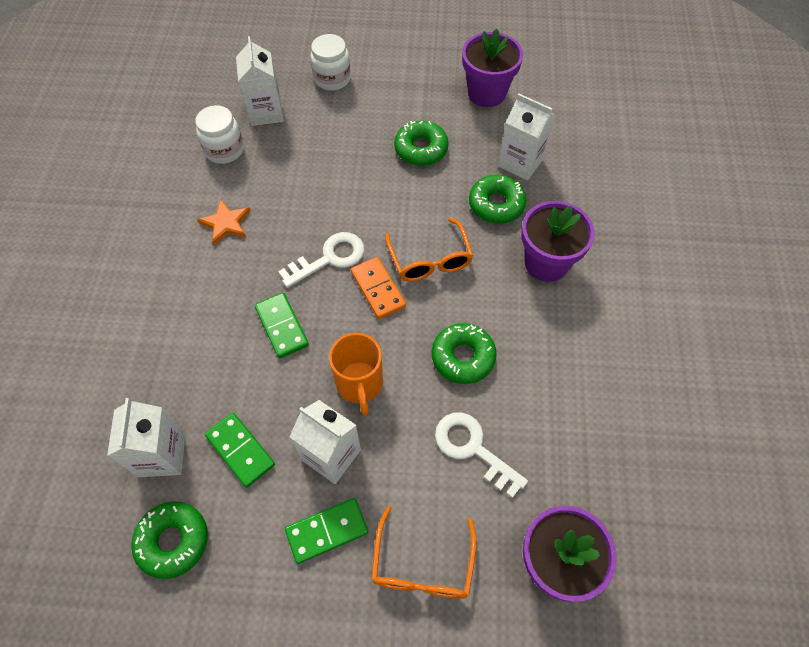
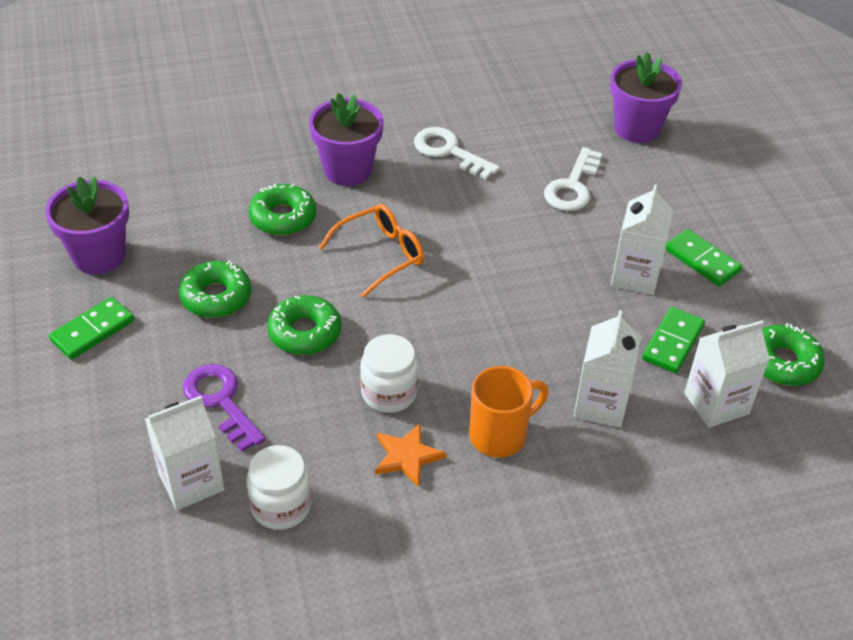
camera: 110 degrees left, 15 degrees down
(282, 326) = (523, 353): green domino -> green domino (92, 330)
(322, 136) = (221, 402): none -> purple key
(329, 258) = (416, 338): white key -> white key (449, 151)
(332, 79) = (102, 423): white jar -> white jar (389, 393)
(359, 384) = (554, 274): orange mug -> orange mug (500, 435)
(378, 289) = (438, 287): orange domino -> none
(422, 564) = (687, 197): orange glasses -> none
(463, 357) = (485, 209): green donut -> green donut (305, 332)
(520, 162) = (212, 208): white carton -> white carton (601, 404)

